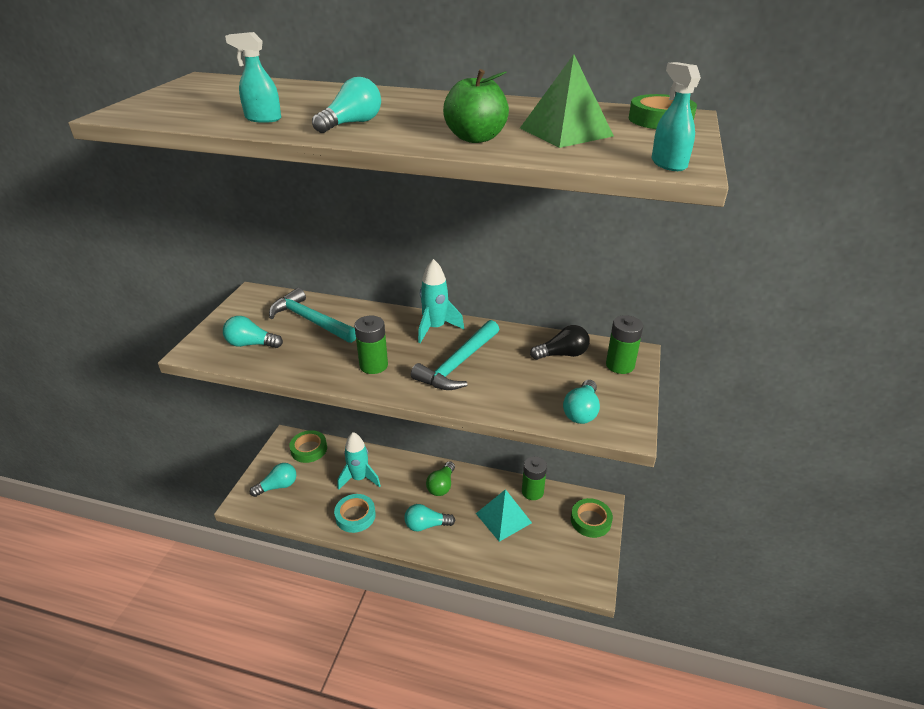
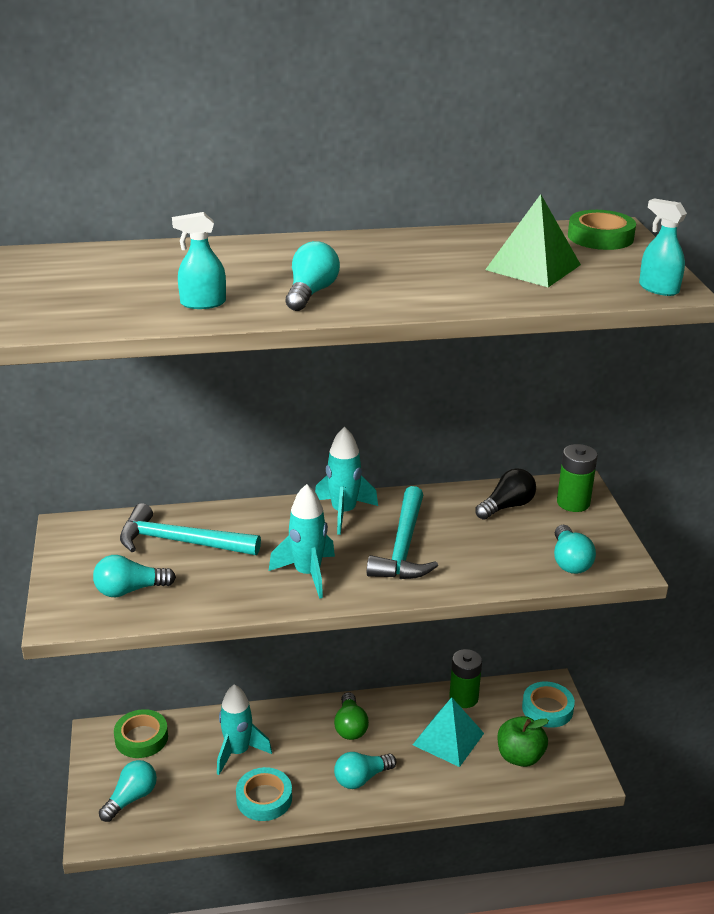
camera: 25 degrees left, 5 degrees down
(373, 365) = (307, 574): green battery -> turquoise rocket
(475, 138) = (459, 290): green apple -> green apple (520, 757)
(590, 520) = (547, 709): green tape -> turquoise tape

